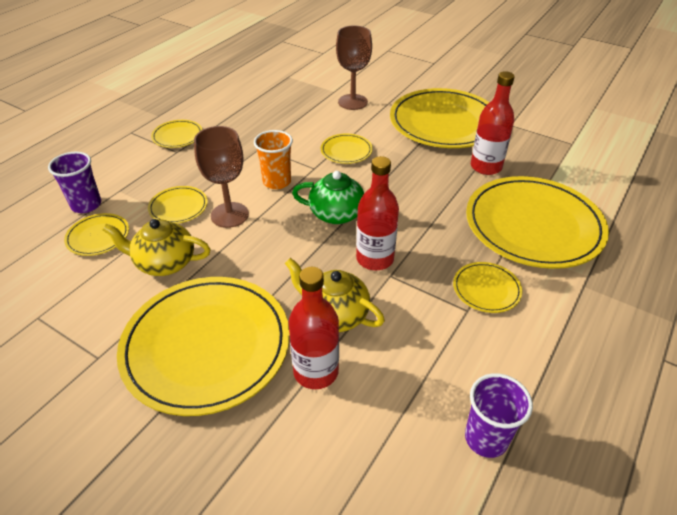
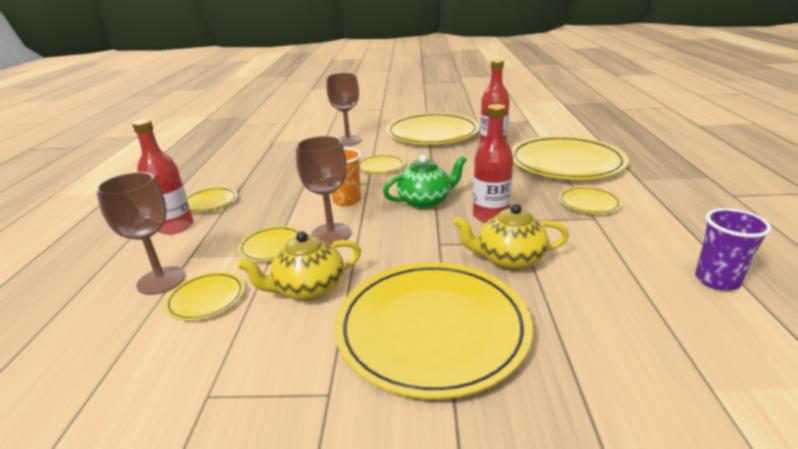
camera: 30 degrees left, 15 degrees down
(86, 205) = (161, 280): purple cup -> brown goblet
(316, 371) = (548, 300): red bottle -> red bottle (175, 227)

